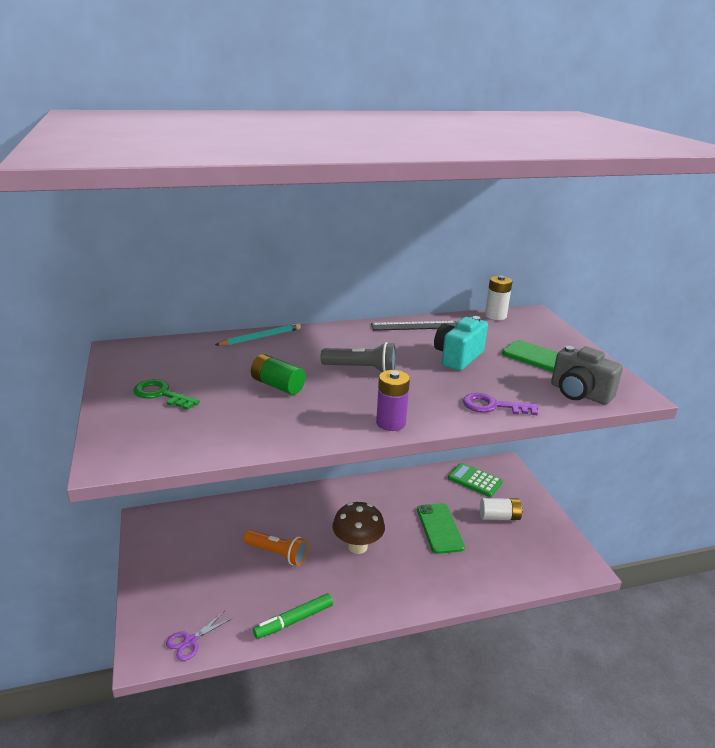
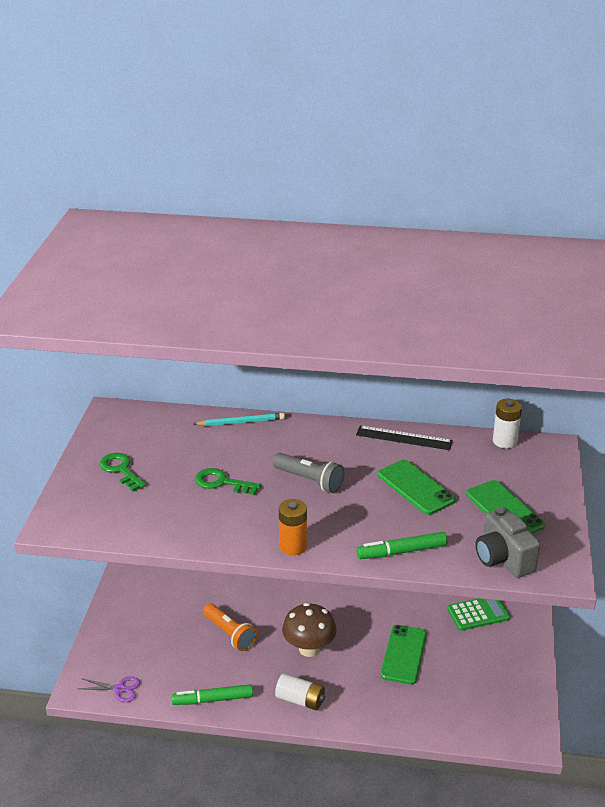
camera: 25 degrees right, 5 degrees up
(190, 641) = (119, 689): purple scissors -> purple scissors turned 150 degrees counterclockwise
(277, 385) = (221, 482): green battery -> green key
(391, 423) = (293, 546): purple battery -> orange battery
(458, 357) = (415, 487): turquoise camera -> green phone
(474, 480) = (478, 613): green calculator -> green calculator turned 105 degrees clockwise
(493, 406) = (402, 551): purple key -> green marker
(499, 517) = (477, 661): white battery -> white battery (300, 700)

